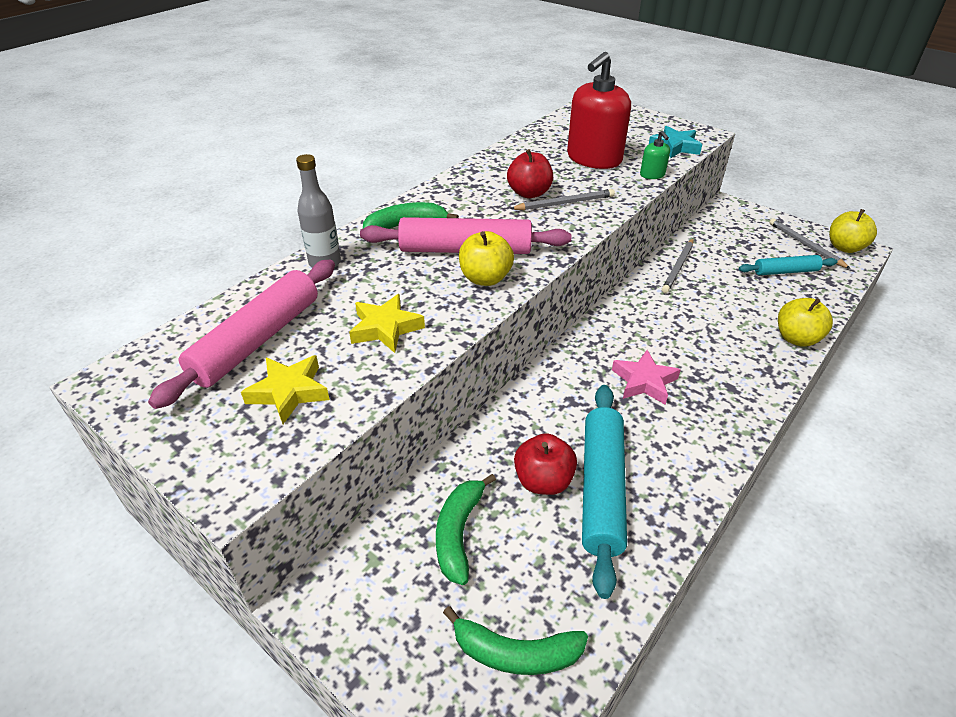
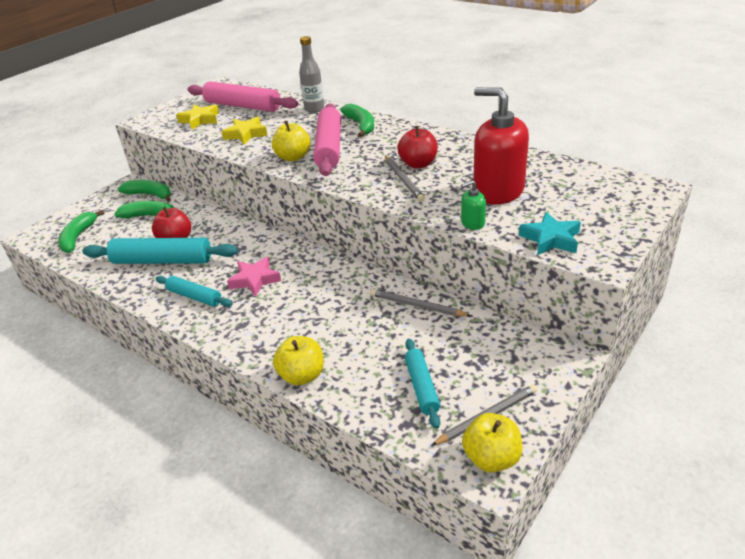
camera: 90 degrees right, 5 degrees down
(375, 549) = (150, 195): none -> green banana
(685, 438) = (194, 297): none -> turquoise rolling pin

